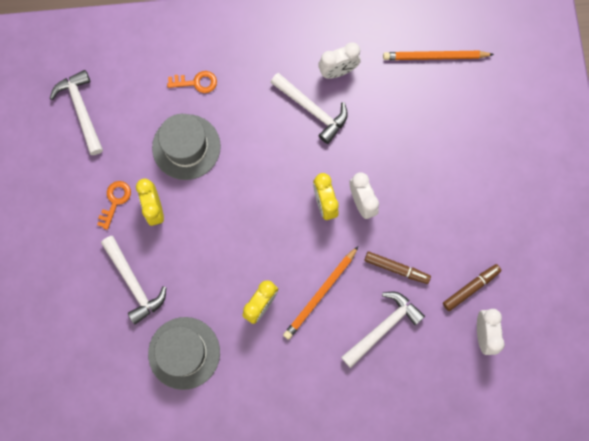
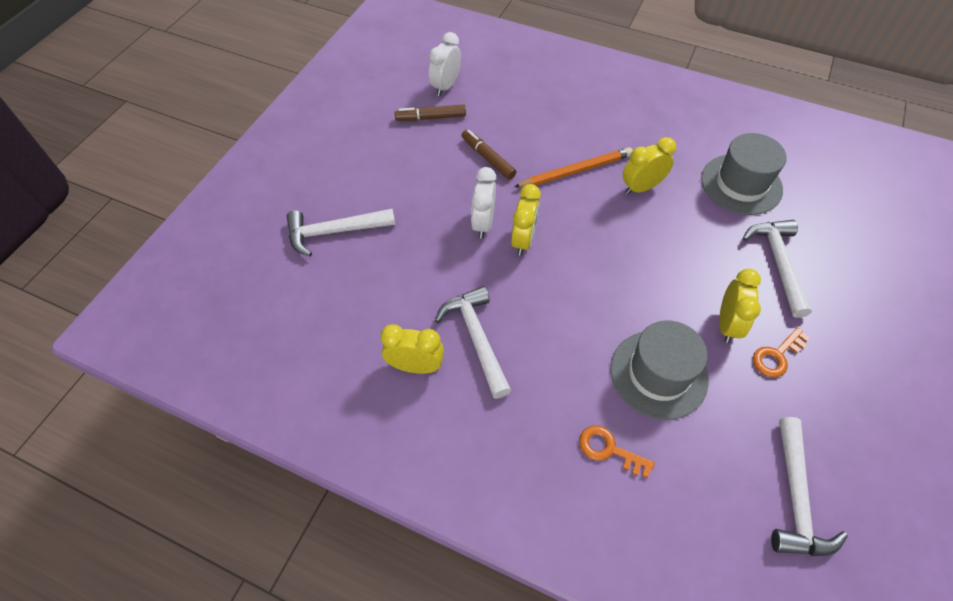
camera: 150 degrees left, 20 degrees down
(338, 71) = (416, 366): white clock -> yellow clock
(383, 327) = (531, 124): white hammer -> white hammer (334, 232)
(435, 57) = (292, 322): orange pencil -> none

